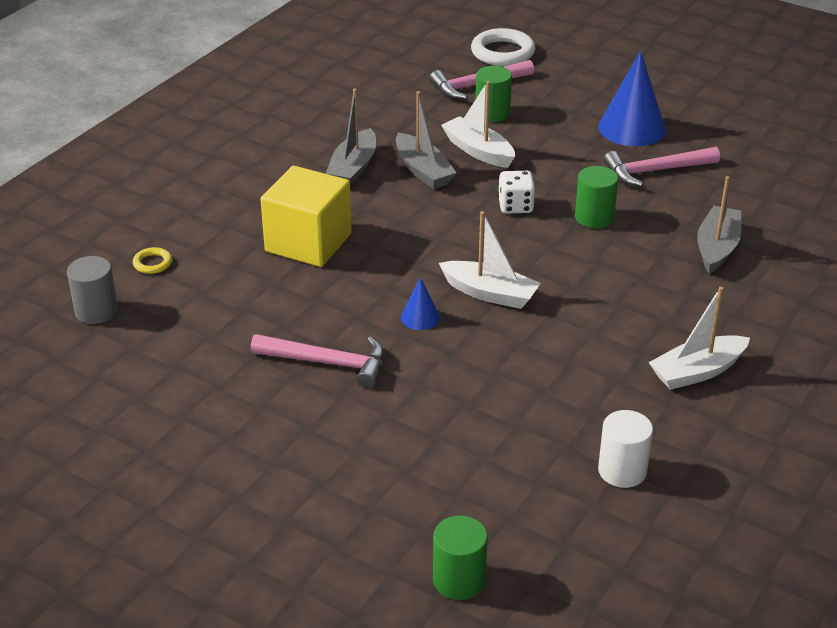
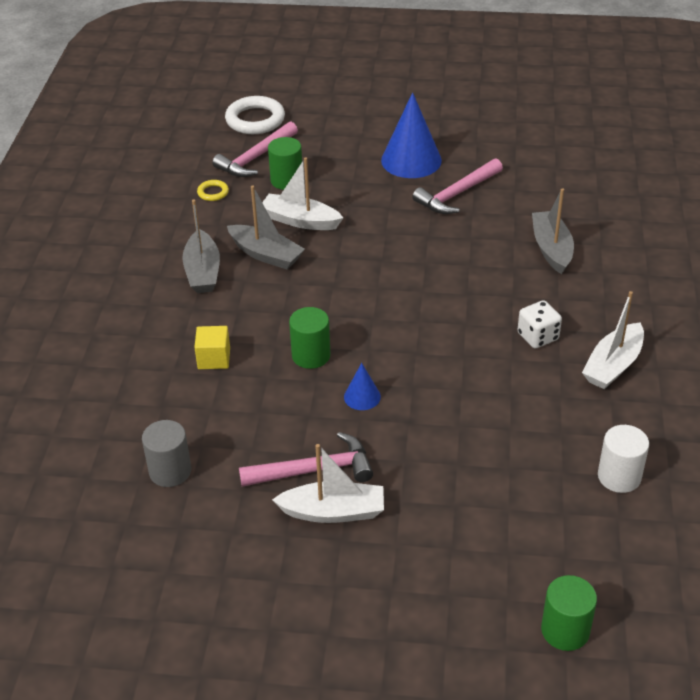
camera: 25 degrees left, 5 degrees up
(96, 311) = (63, 498): grey cylinder -> grey cylinder (170, 471)
(152, 263) = (83, 430): yellow ring -> yellow ring (213, 192)
(308, 242) = (214, 358): yellow cube -> yellow cube, size x0.49
(490, 293) = (404, 353): white boat -> white boat (333, 512)
(515, 206) = (367, 263): white dice -> white dice (537, 336)
(594, 217) = (438, 253): green cylinder -> green cylinder (311, 355)

